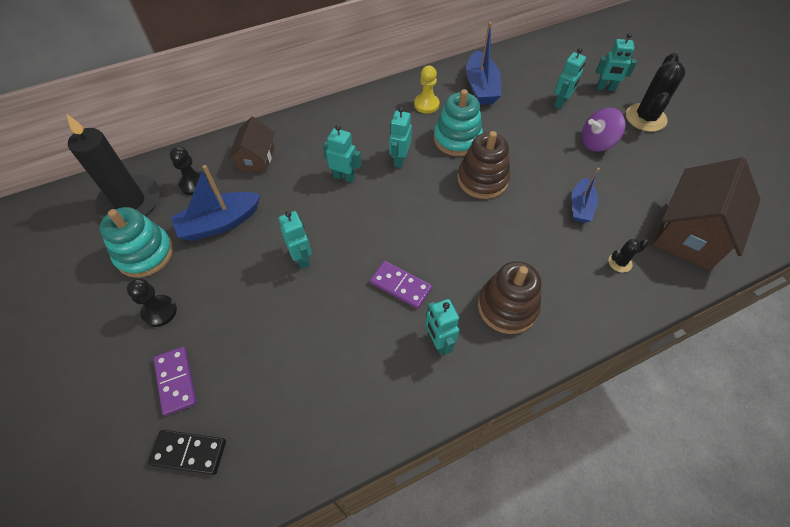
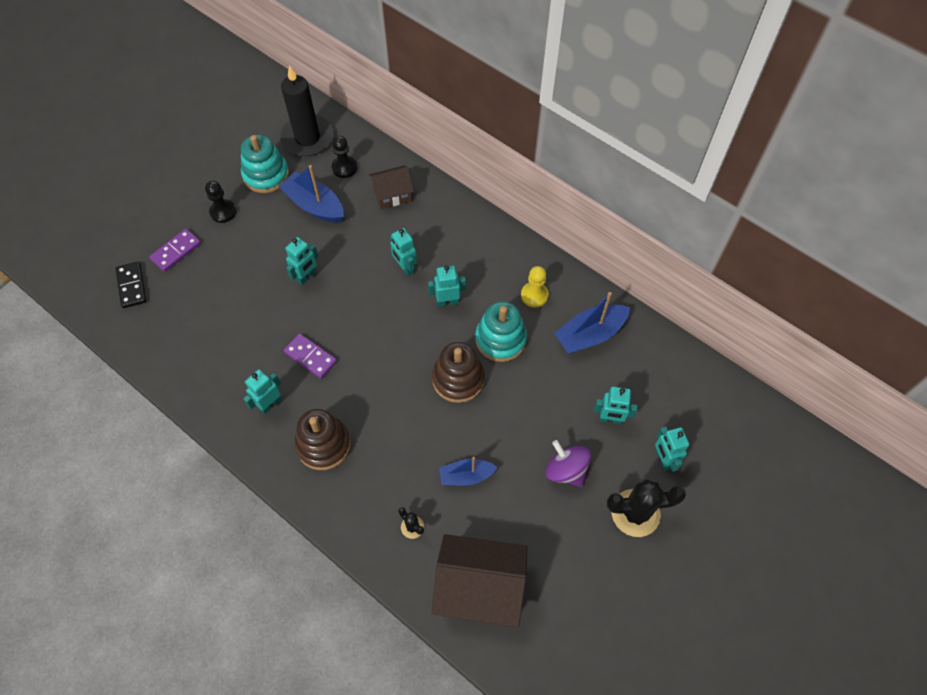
camera: 65 degrees right, 5 degrees up
(344, 177) = (405, 268): turquoise robot -> turquoise robot turned 150 degrees clockwise
(400, 286) = (310, 357): purple domino -> purple domino turned 60 degrees counterclockwise

